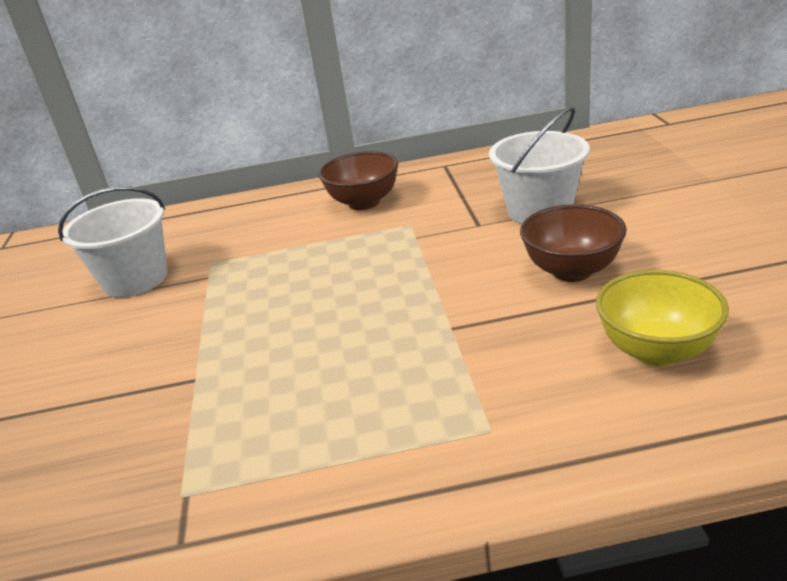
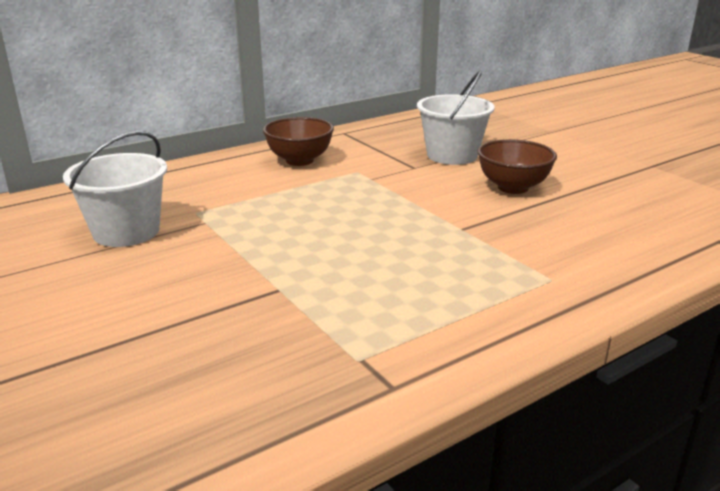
camera: 30 degrees left, 5 degrees down
(656, 350) = (611, 223): yellow bowl -> none

